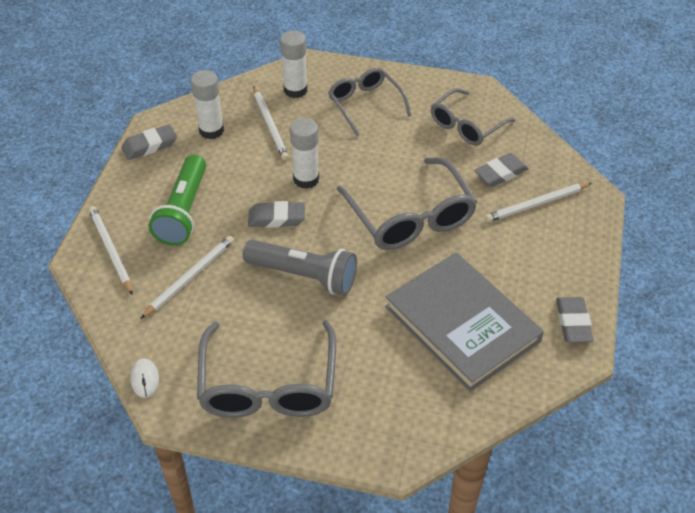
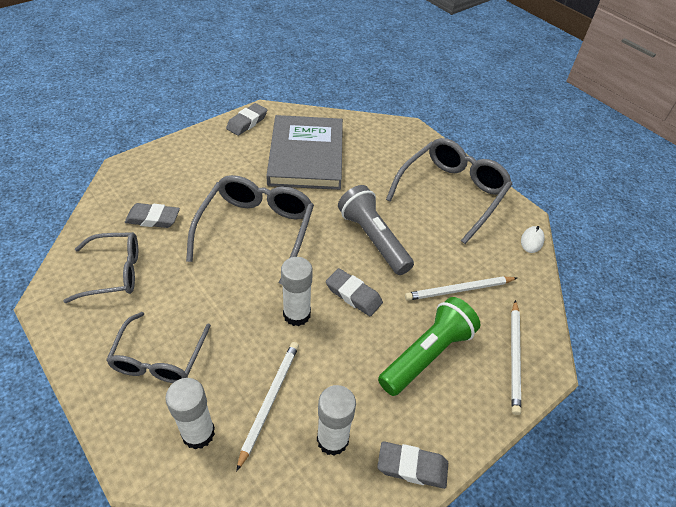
camera: 145 degrees left, 0 degrees up
(536, 204) = (166, 185): white pencil -> none

